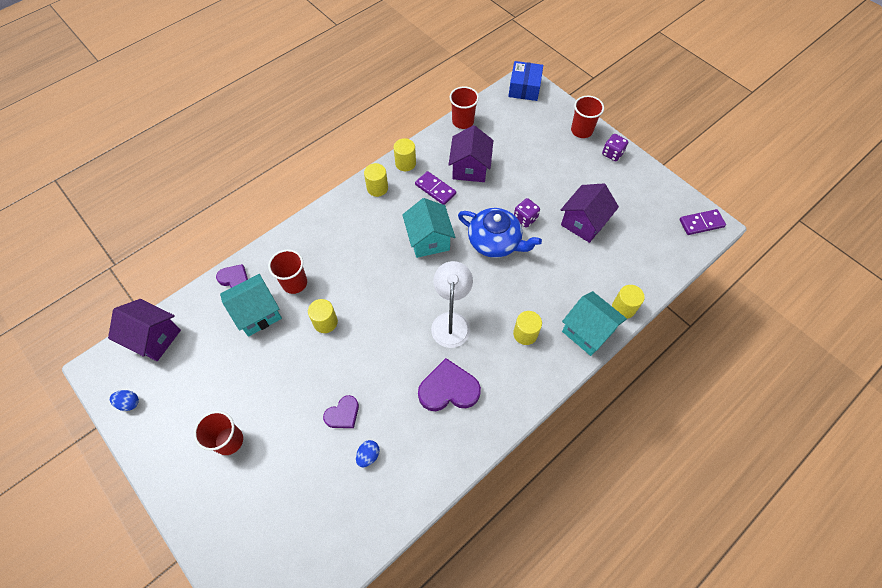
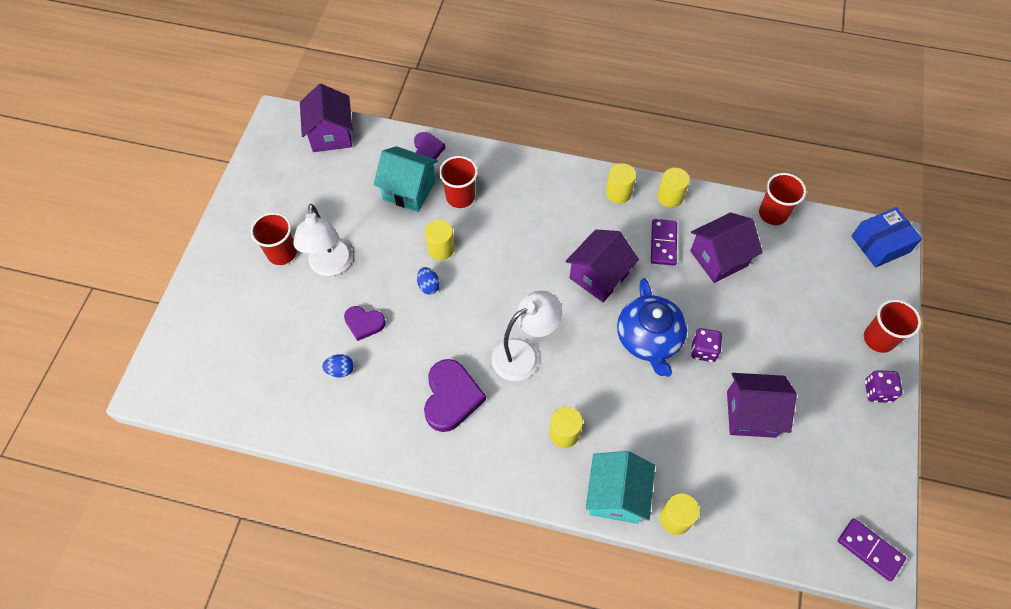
camera: 55 degrees right, 0 degrees up
(129, 403) = (265, 160): blue egg -> blue egg (428, 286)
(273, 409) = (330, 266): none -> white lamp
(429, 240) = (598, 276): turquoise house -> purple house
(448, 389) = (451, 397): purple heart -> purple heart turned 45 degrees clockwise

